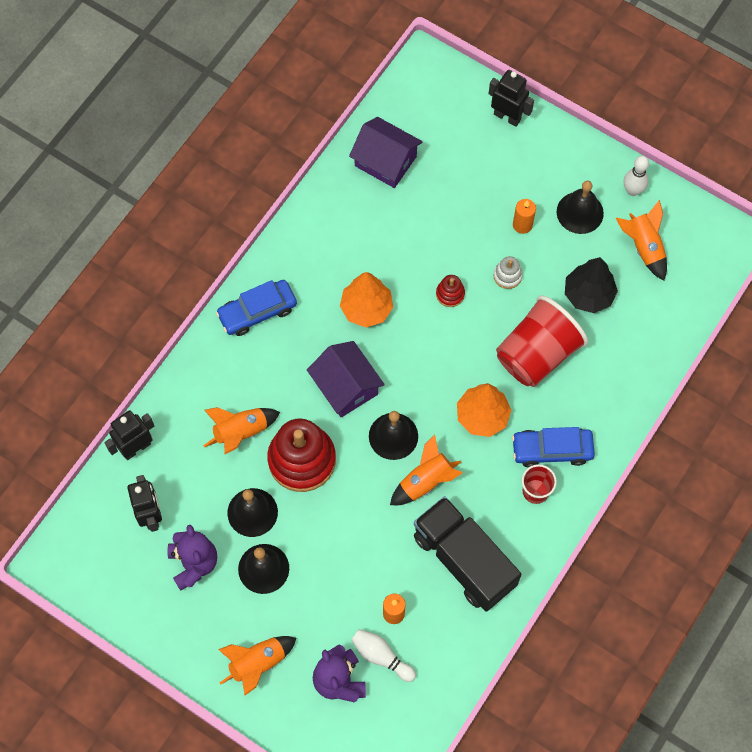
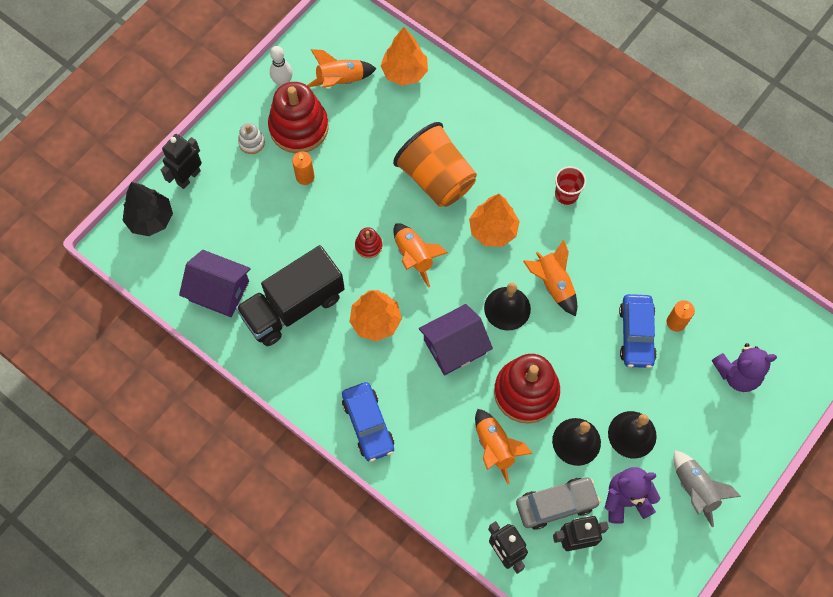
camera: 85 degrees left, 0 degrees up
(185, 495) = (556, 504): none -> grey car
(208, 634) = (695, 489): none -> grey rocket
(258, 664) = (723, 445): orange rocket -> orange rocket (414, 256)
(381, 656) = (715, 336): white bowling pin -> none
(385, 161) = (219, 291): purple house -> purple house turned 75 degrees clockwise
(464, 560) = (628, 259): black truck -> black truck (293, 306)
(507, 276) = (355, 195): white stacking toy -> white stacking toy (251, 142)
(537, 354) = (436, 179): red cup -> orange cup
(552, 450) = (528, 177): blue car -> blue car (636, 334)
(580, 212) = (299, 127): black bell -> red stacking toy
(588, 294) = (382, 130): black tree -> black tree (150, 219)
(665, 311) = (404, 72): none -> orange tree

